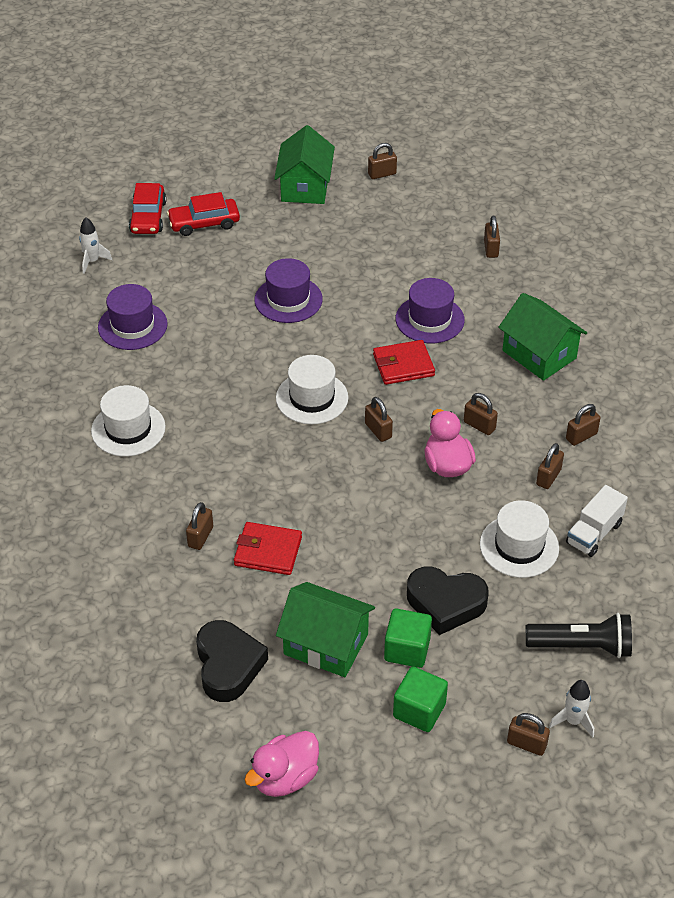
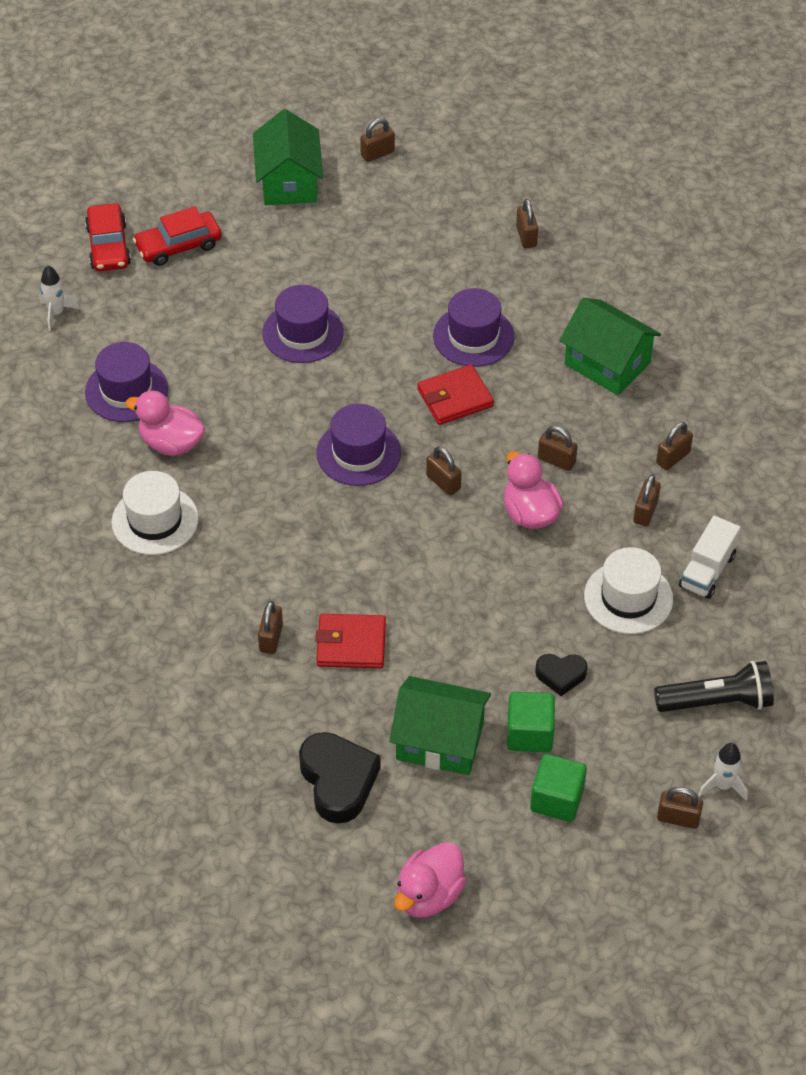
camera: 10 degrees left, 5 degrees up
(158, 371) = (171, 443): none -> pink duck
(312, 398) = (358, 453): white hat -> purple hat
(445, 603) = (561, 675): black heart -> black heart, size x0.57

